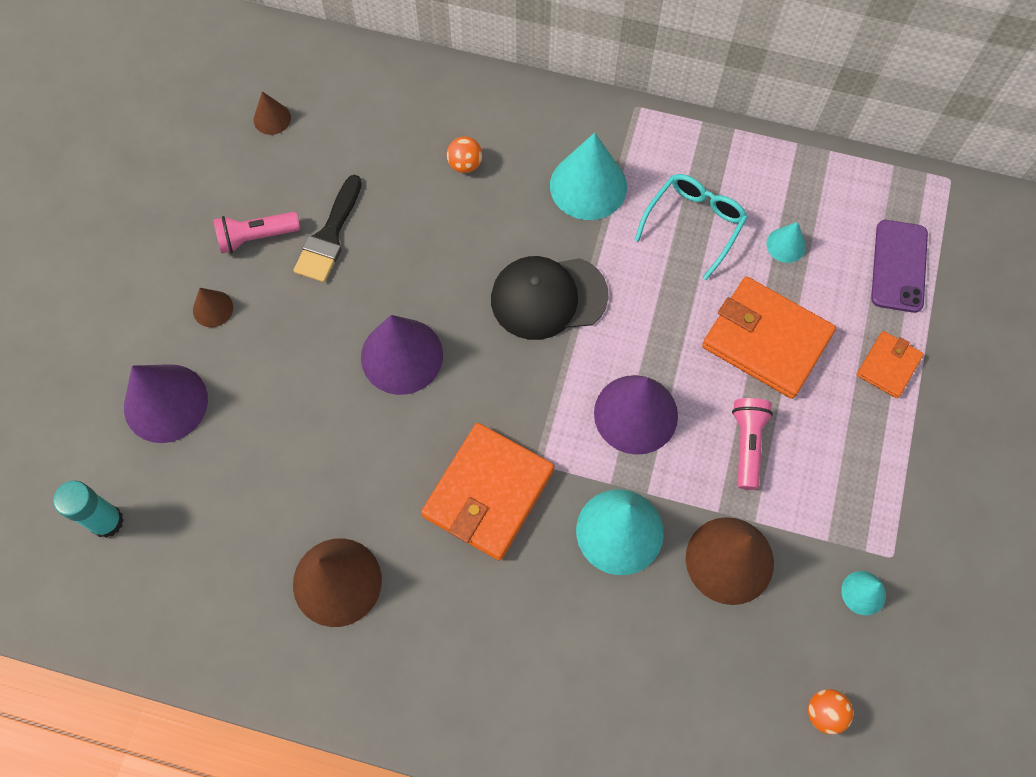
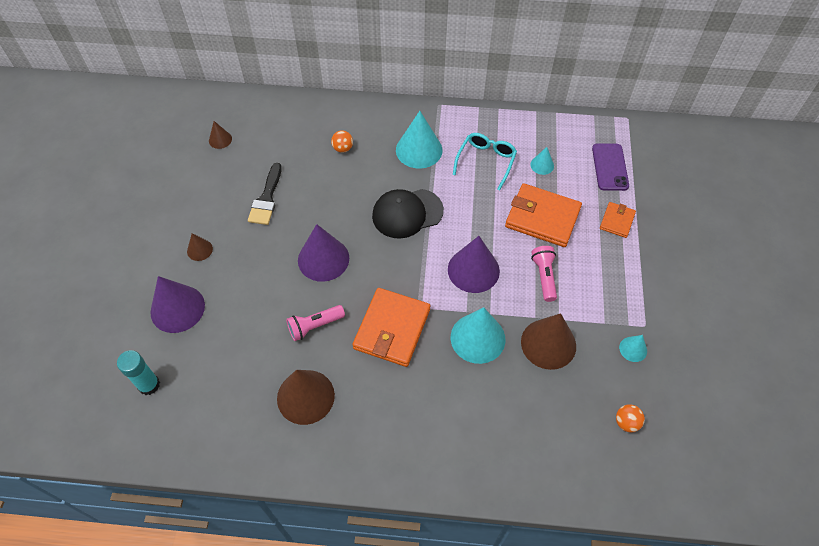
camera: 10 degrees left, 10 degrees down
(256, 237) = (221, 206): pink flashlight -> pink flashlight (314, 326)

